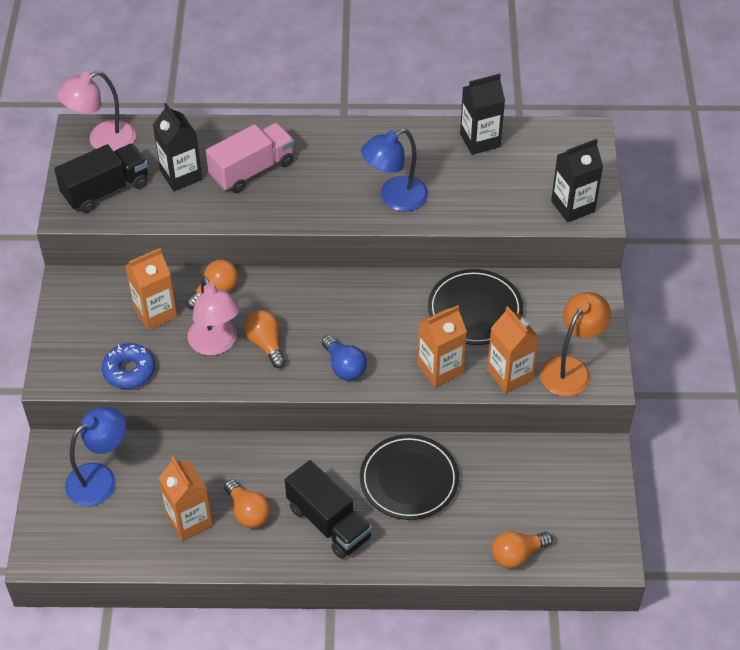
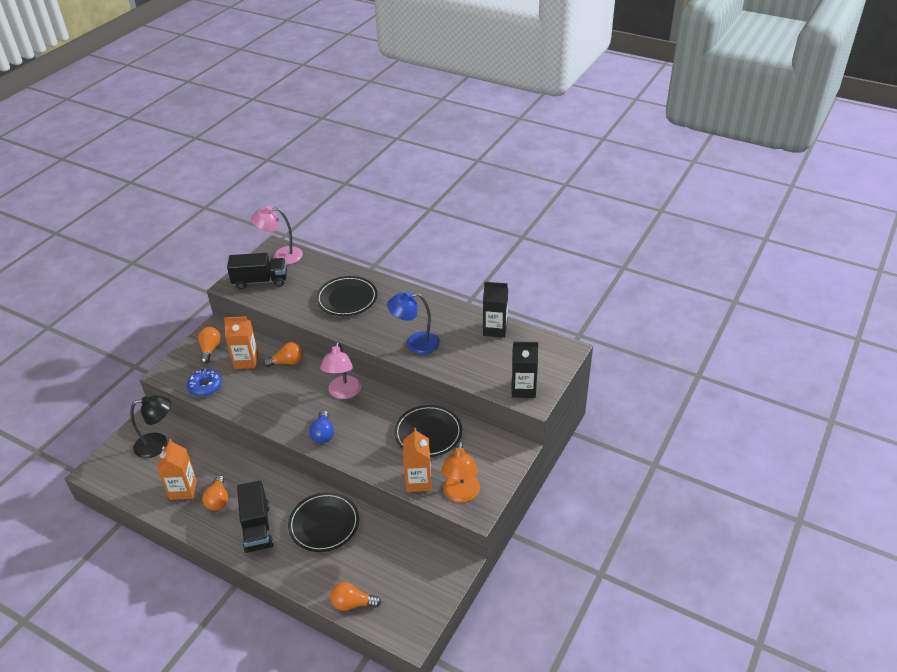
camera: 30 degrees right, 10 degrees down
(100, 478) = (158, 444): blue lamp -> black lamp
(181, 175) = (306, 288): black carton -> none
(216, 344) = (263, 391): pink lamp -> pink lamp (343, 393)
(252, 170) = (347, 298): pink truck -> black plate
(266, 344) = (290, 402): orange light bulb -> orange light bulb (210, 349)
(440, 369) = (378, 459): orange carton -> none
(571, 368) = (461, 494): orange lamp -> orange lamp turned 120 degrees clockwise

